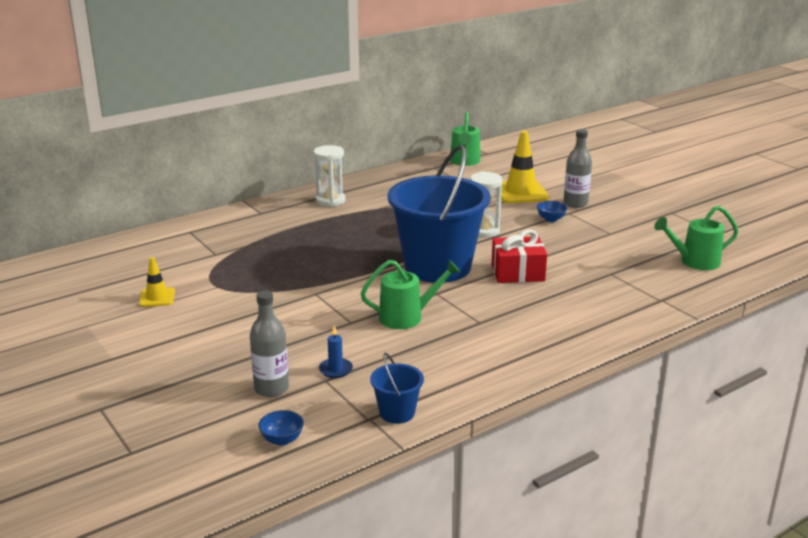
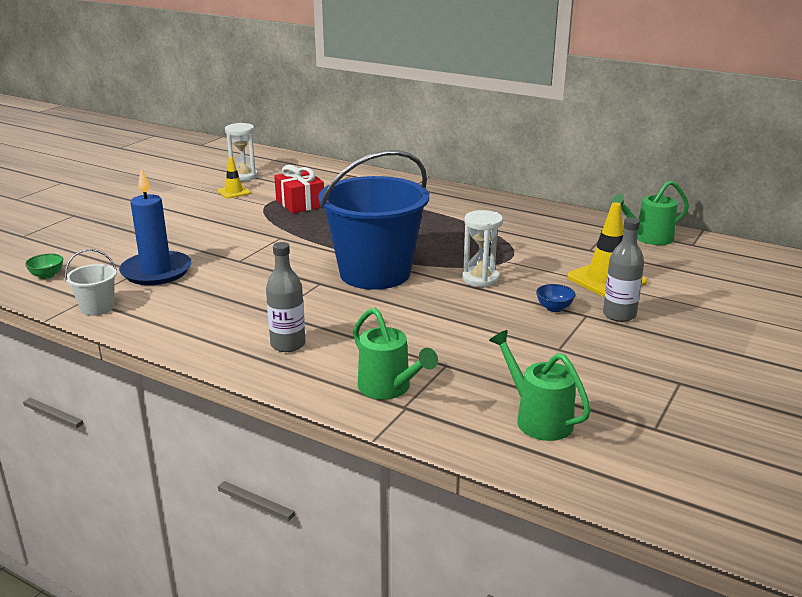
camera: 65 degrees right, 0 degrees up
(271, 388) = (118, 256): grey bottle -> grey bottle (288, 344)
(282, 440) = (47, 275): blue bowl -> green bowl
(330, 201) = (467, 204): white hourglass -> white hourglass (243, 176)
(335, 369) = (156, 271): blue candle -> blue candle, size x2.33
(397, 413) = (97, 308): blue bucket -> white bucket
(407, 317) = (264, 280): green watering can -> green watering can (389, 389)
(517, 273) = (398, 312): red gift -> red gift (300, 203)

